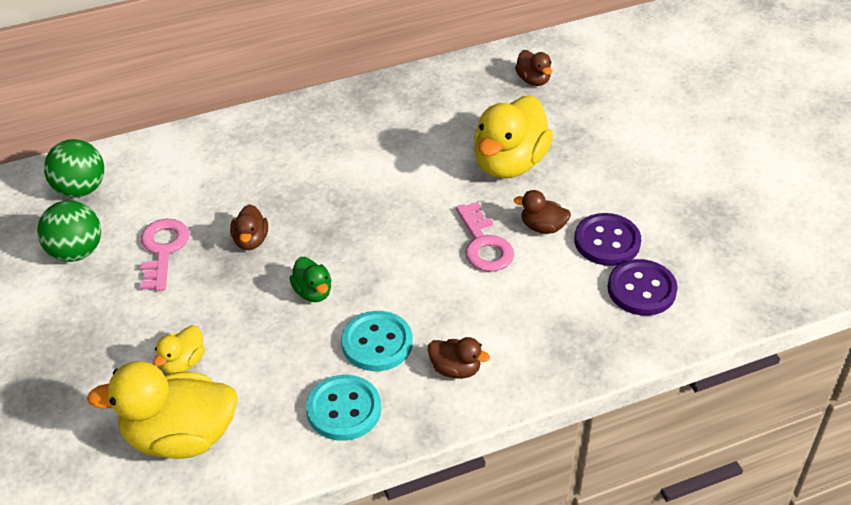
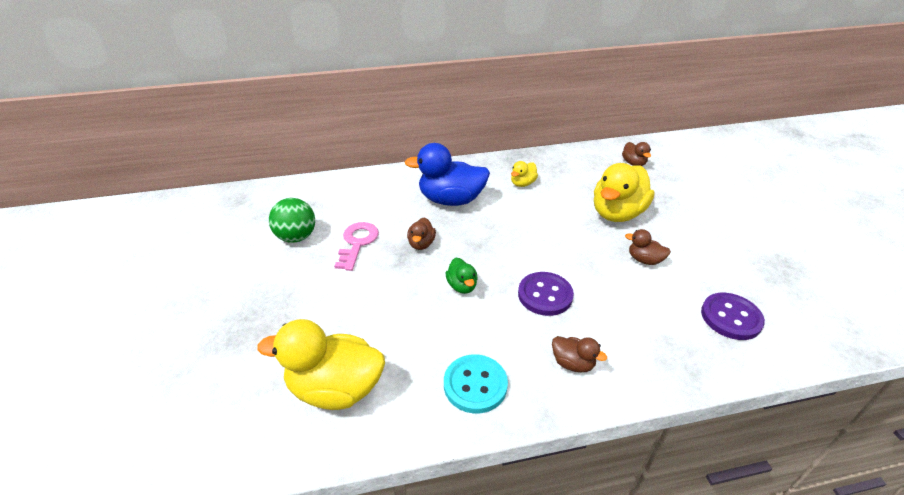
camera: 10 degrees right, 5 degrees down
(80, 189) = (311, 198): green ball -> none
(182, 363) = (352, 327): yellow duck -> yellow duck (522, 183)
(281, 169) = (451, 200): none -> blue duck
(377, 343) = (508, 332): turquoise button -> none
(484, 244) = (598, 267): pink key -> none
(607, 241) = (697, 276): purple button -> purple button (545, 295)

